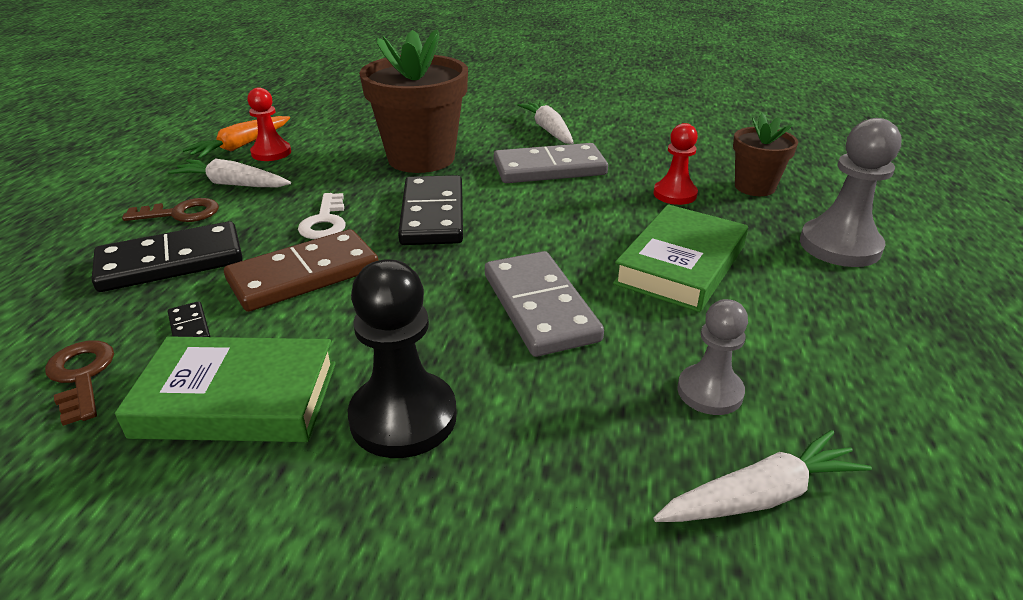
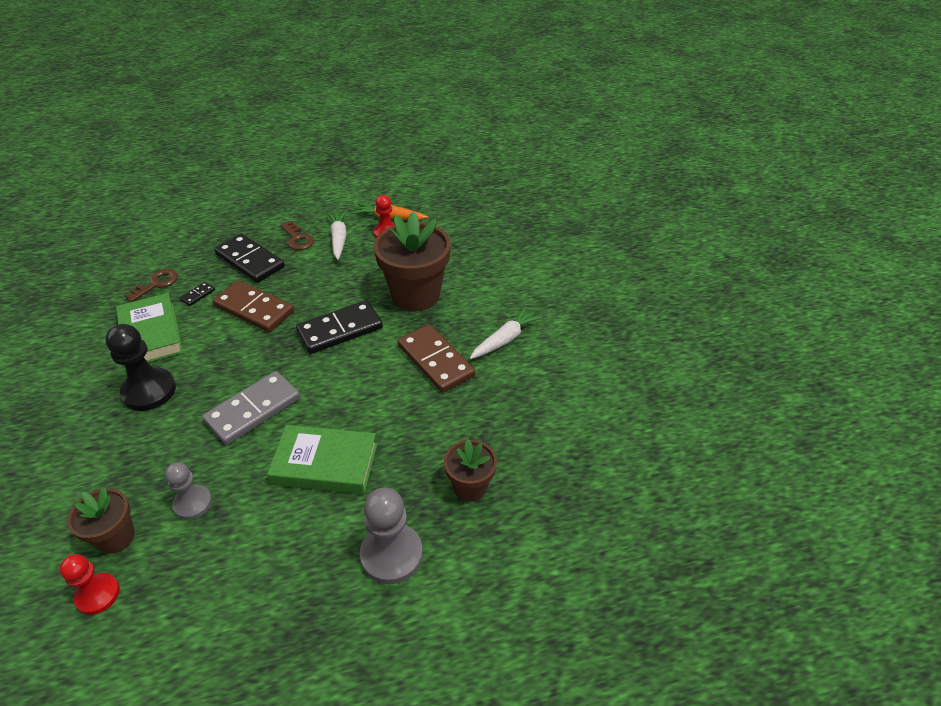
camera: 65 degrees right, 10 degrees up
(325, 222) = (312, 291): white key -> none
(549, 169) = (435, 360): grey domino -> brown domino
(675, 194) = (430, 439): red pawn -> red pawn (98, 594)
(759, 496) = (116, 537): white carrot -> brown flower pot

